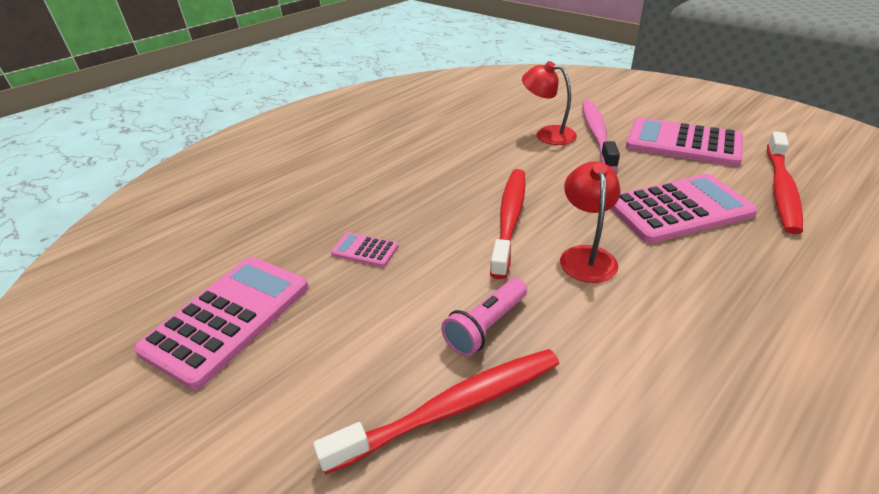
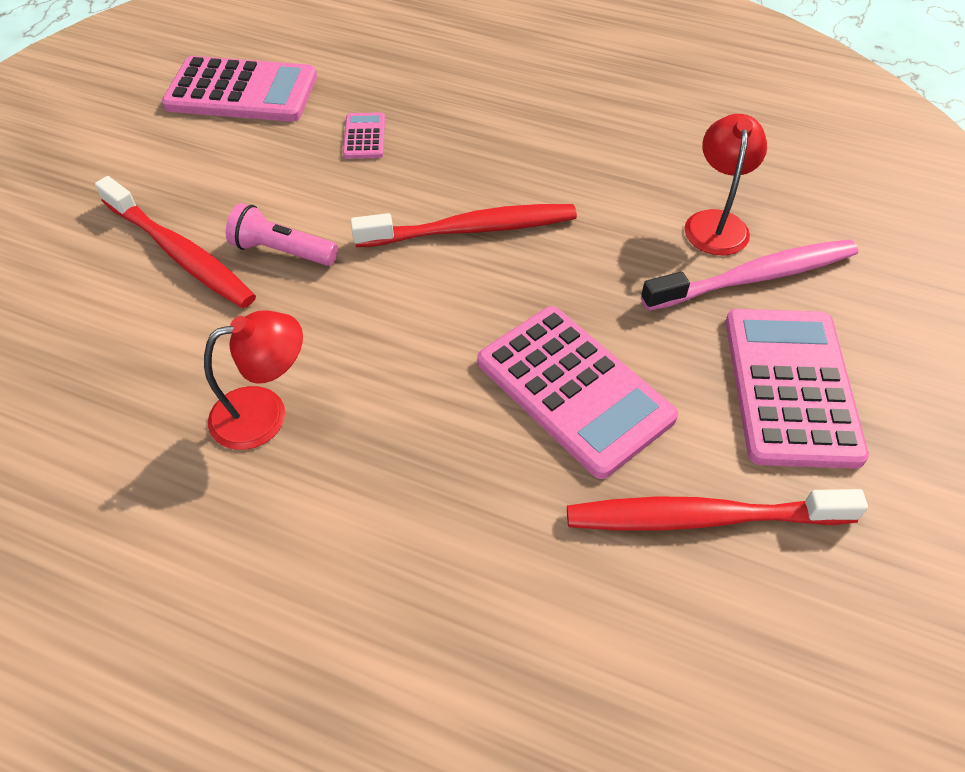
camera: 65 degrees right, 15 degrees up
(586, 256) = (426, 308): red lamp -> red lamp (264, 413)

